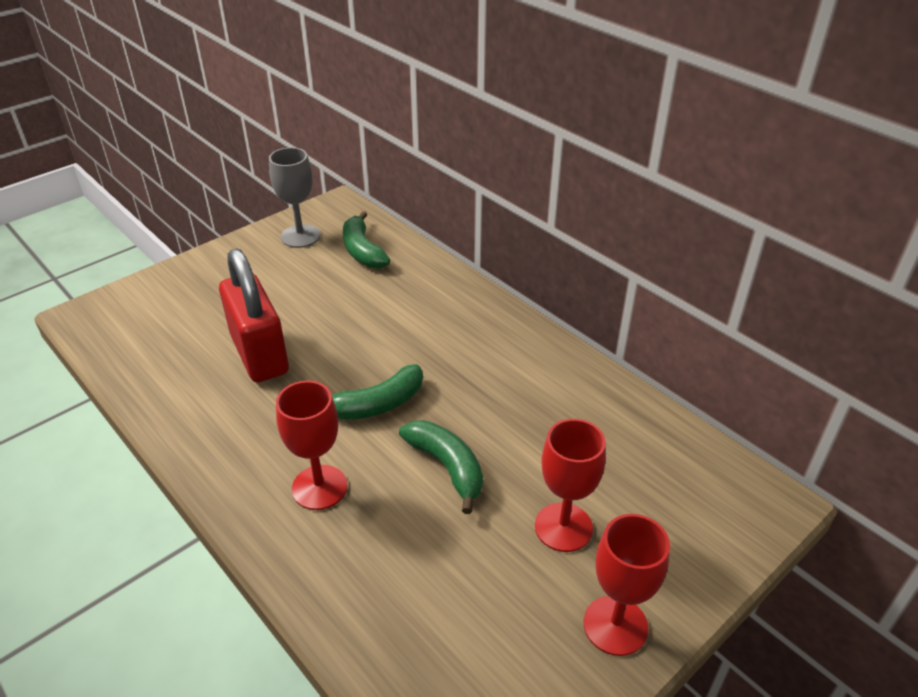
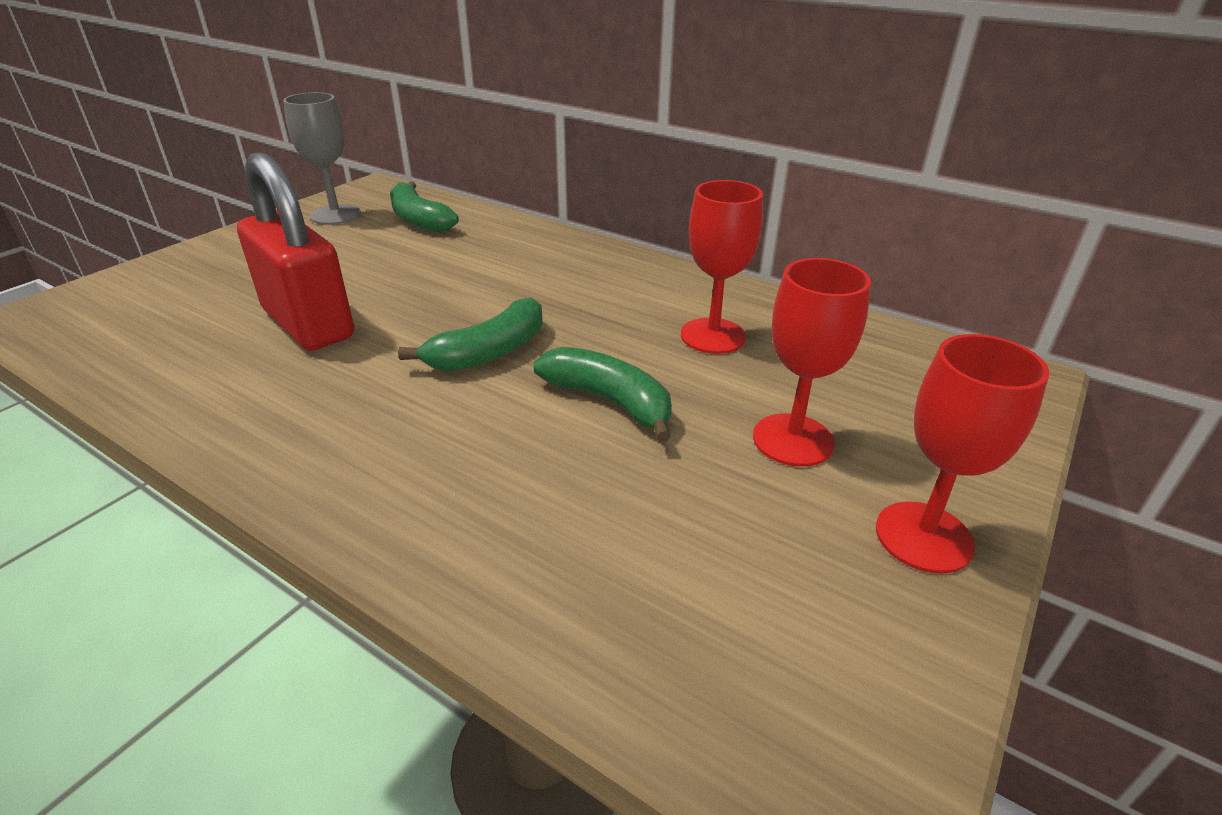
camera: 15 degrees left, 5 degrees down
(319, 487) = (437, 450): red goblet -> red goblet (713, 336)

